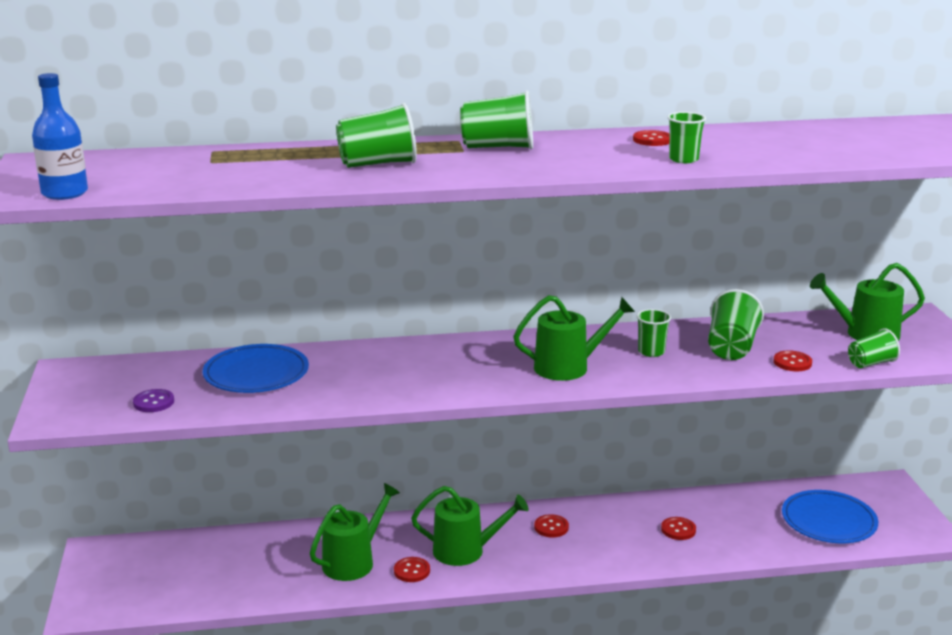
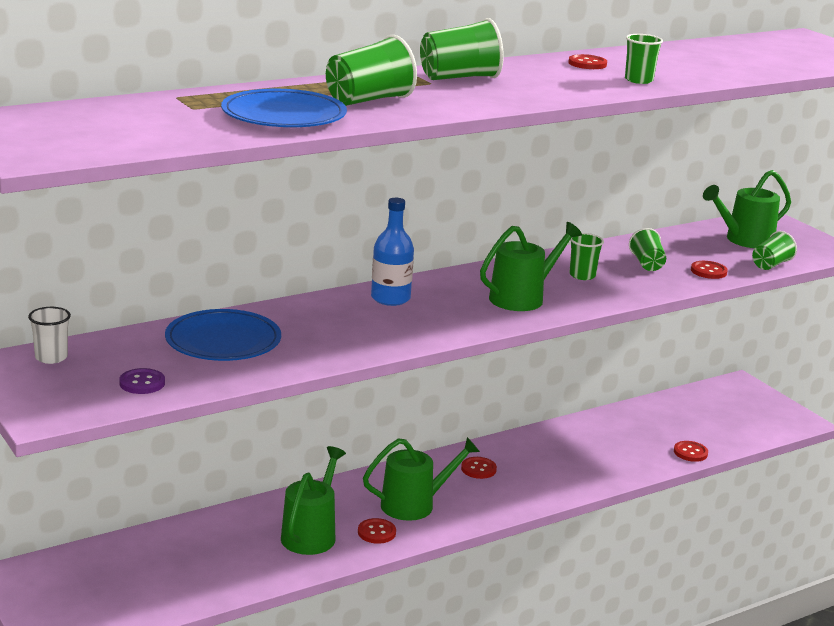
camera: 25 degrees left, 0 degrees up
(64, 193) = (84, 150): blue bottle -> blue bottle (390, 298)
(106, 370) = (51, 357): none -> white cup
(678, 530) = (593, 452): red button -> red button (690, 452)
(731, 347) = (647, 264): green cup -> green cup, size x0.63
(828, 521) = (713, 423): blue plate -> blue plate (284, 115)

